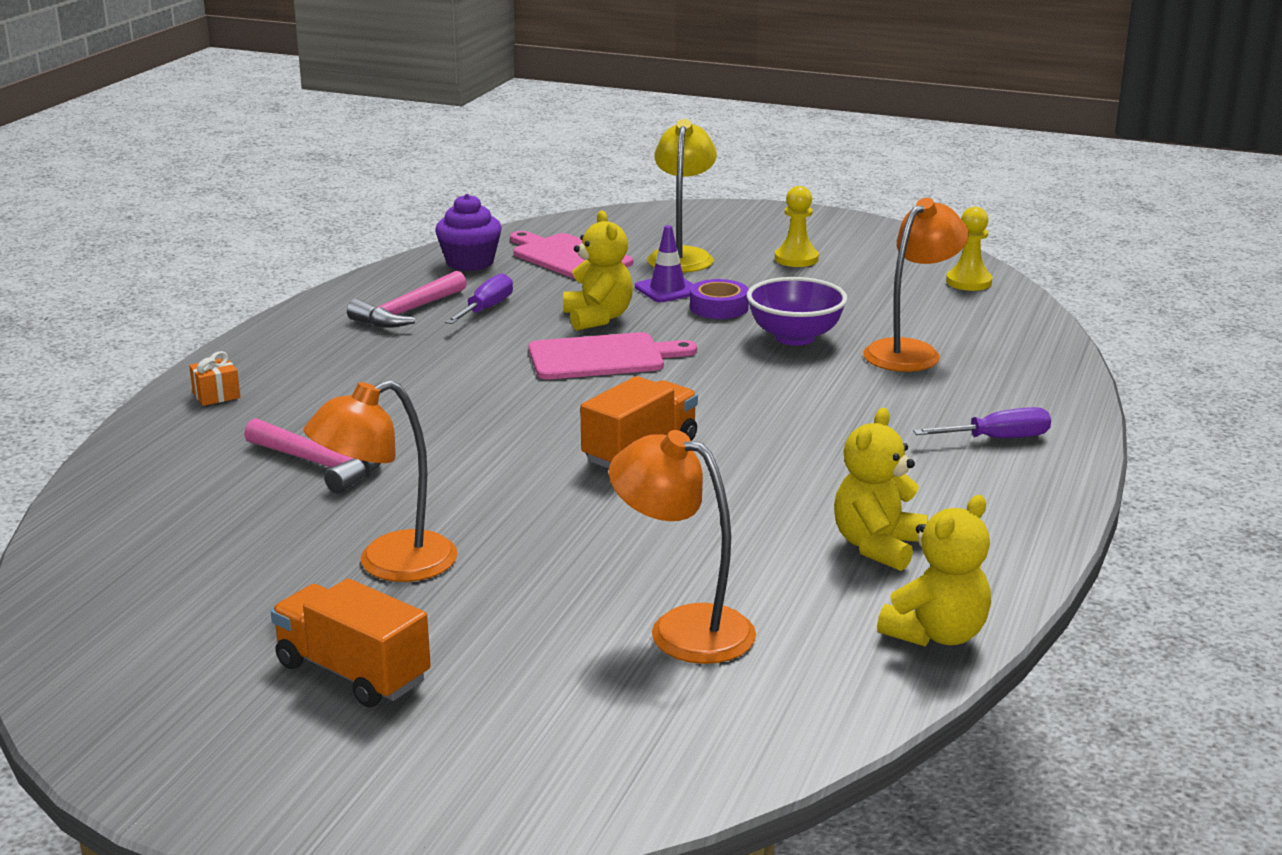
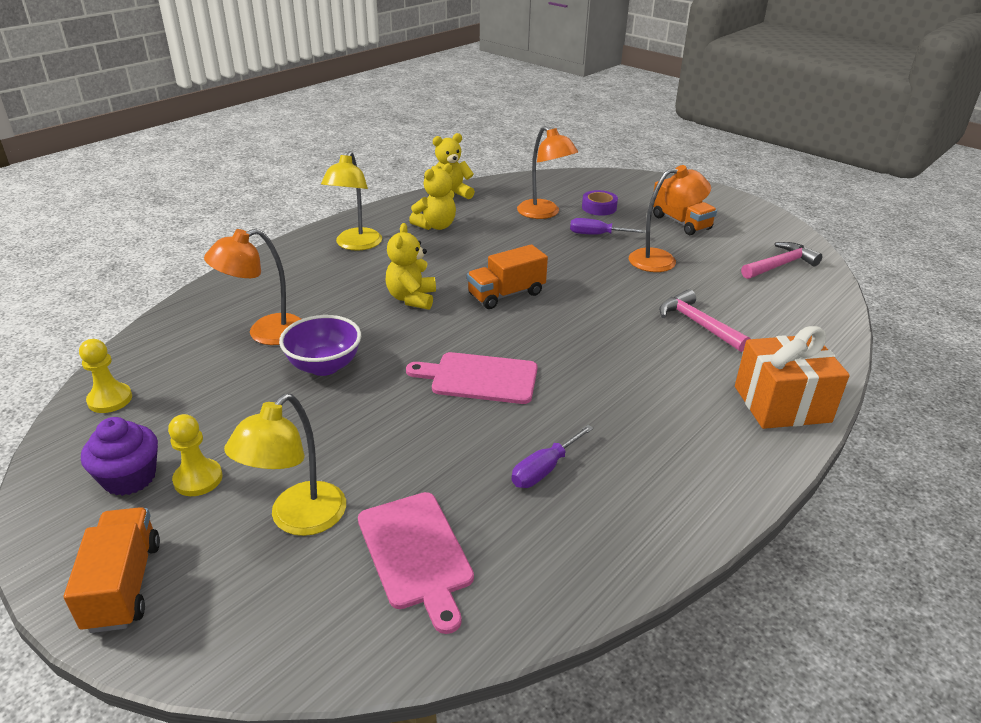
camera: 160 degrees left, 10 degrees up
(216, 395) = (781, 404): orange gift -> orange gift, size x2.47
(407, 312) = (620, 483): pink hammer -> pink hammer (780, 265)
(470, 262) = (530, 573): purple cupcake -> purple cupcake (129, 478)
(598, 318) = (453, 428): yellow teddy bear -> yellow teddy bear (412, 298)
(667, 289) = (363, 457): purple traffic cone -> none
(719, 307) = (344, 418): purple tape -> purple tape (599, 207)
(767, 219) = (124, 585): none -> orange truck
(970, 480) = (355, 245): none -> yellow lamp
(998, 439) = (310, 262): purple screwdriver -> purple screwdriver (596, 235)

